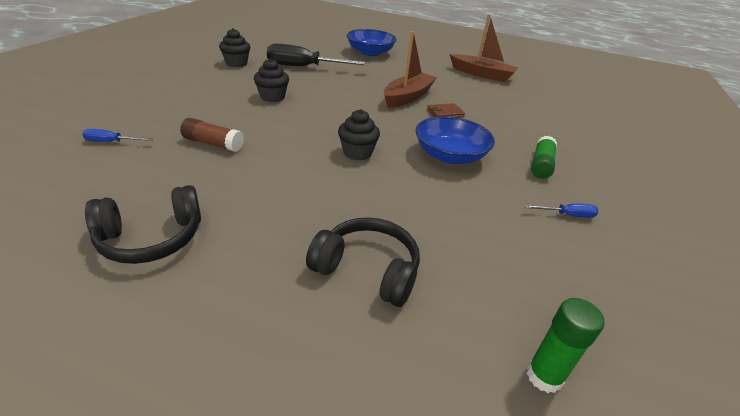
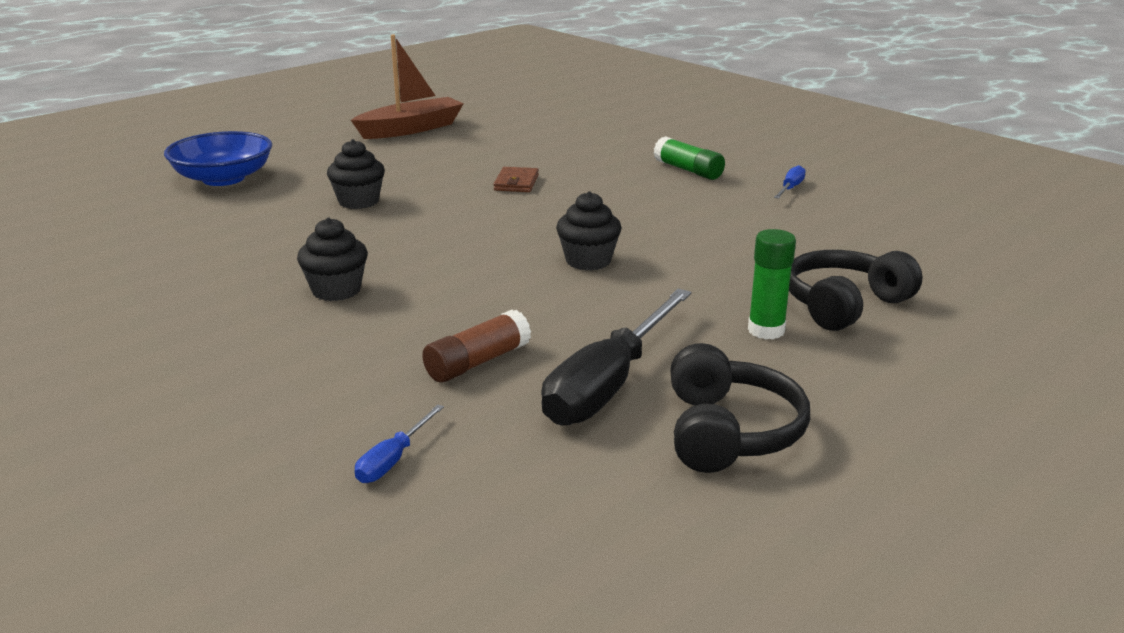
camera: 60 degrees left, 10 degrees down
(236, 63) = (123, 302): black cupcake -> black cupcake (358, 202)
(305, 67) = (226, 242): black screwdriver -> black screwdriver (608, 384)
(407, 97) = (440, 192): brown boat -> none
(450, 156) = (635, 209): blue bowl -> none
(544, 376) = (1000, 263): green glue stick -> green glue stick (766, 330)

